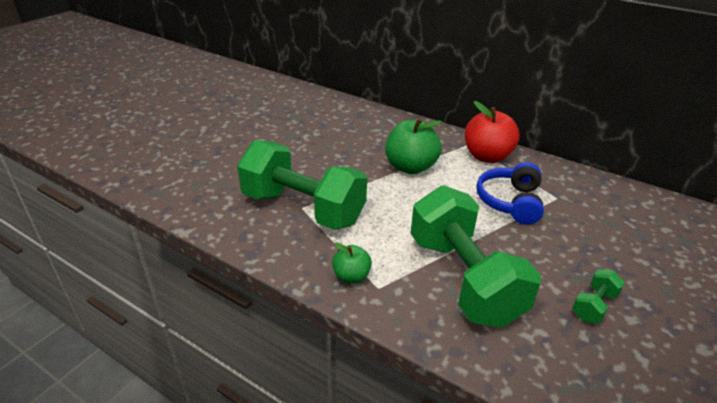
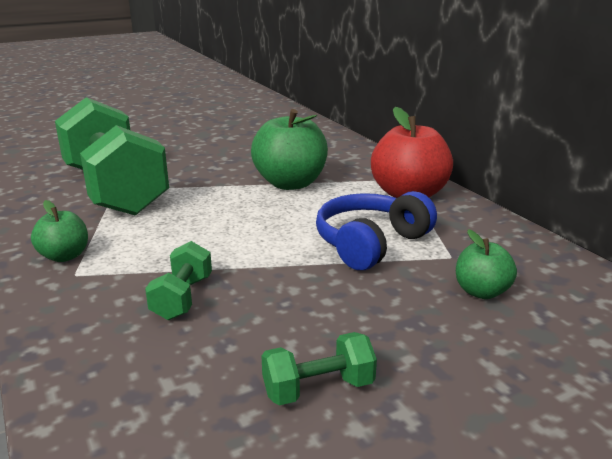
camera: 30 degrees right, 10 degrees down
(463, 279) = (182, 298): green dumbbell -> green dumbbell, size x0.40
(594, 217) = (481, 292): none -> green apple

